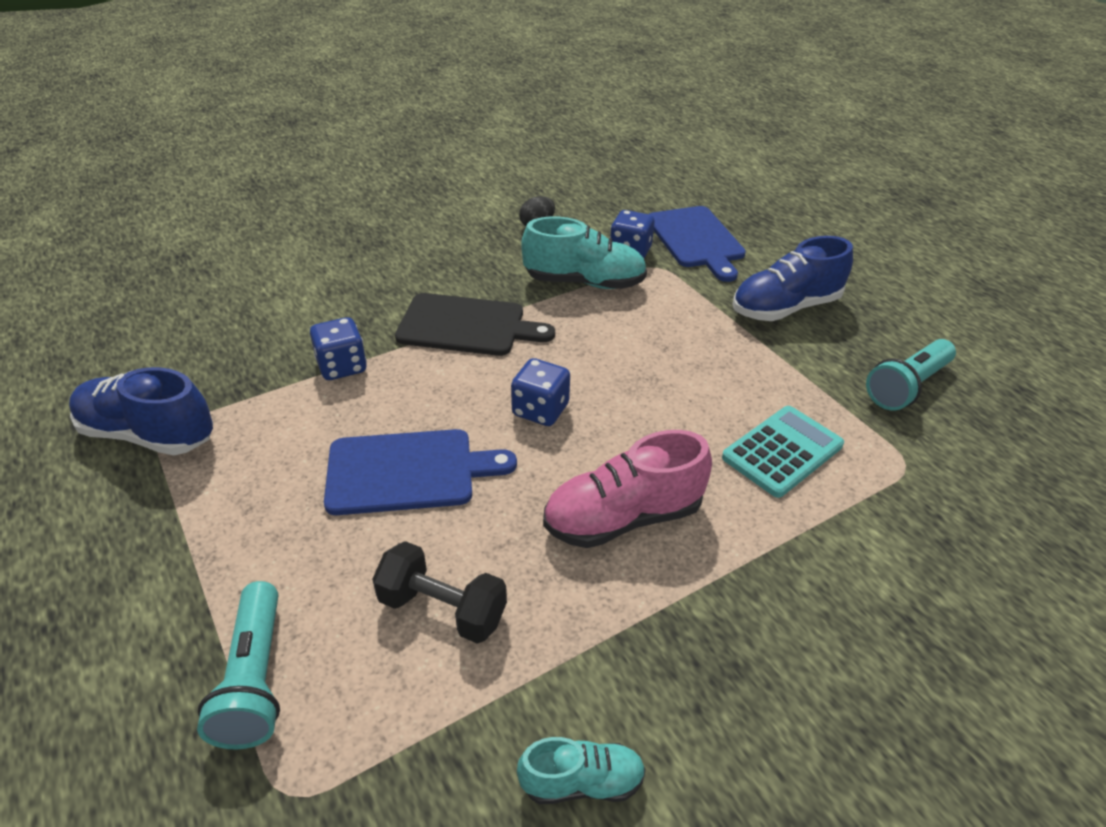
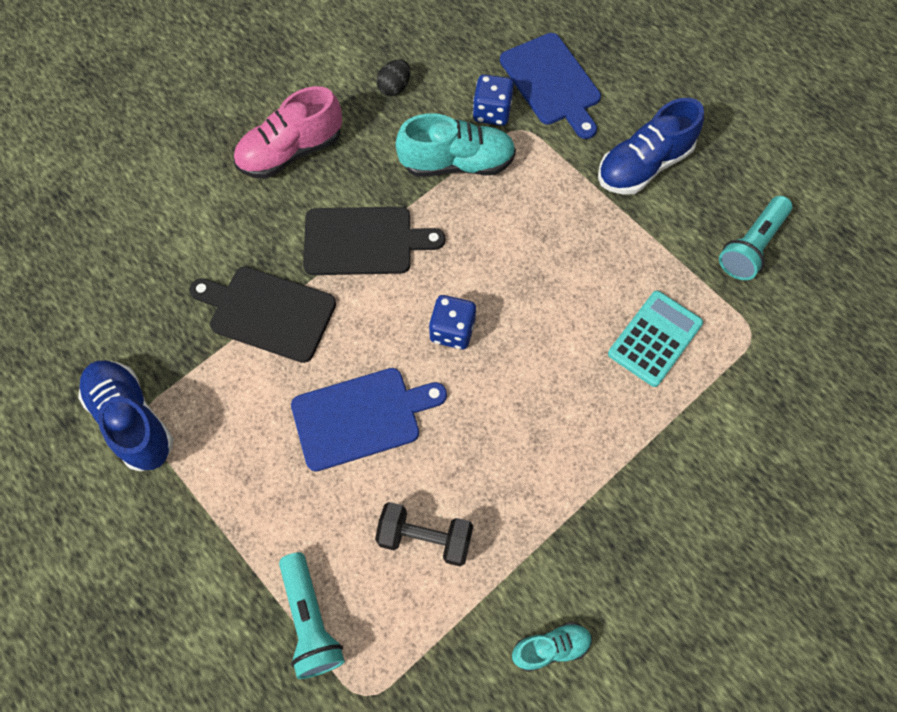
camera: 10 degrees left, 25 degrees up
(148, 434) = (132, 420): blue shoe -> blue shoe turned 45 degrees clockwise
(342, 366) = (268, 312): blue dice -> black cutting board
(623, 518) = (540, 430): pink shoe -> pink shoe (291, 152)

